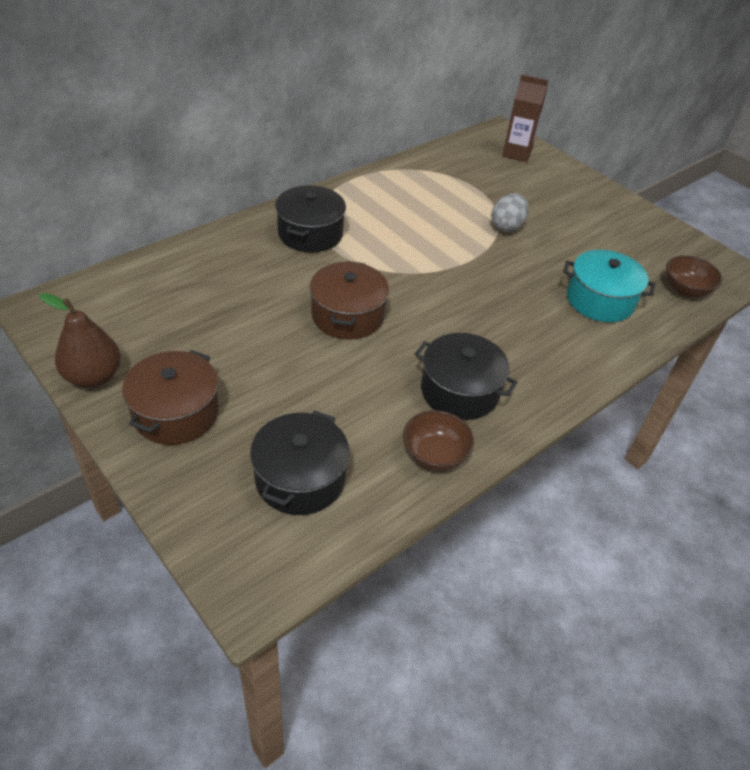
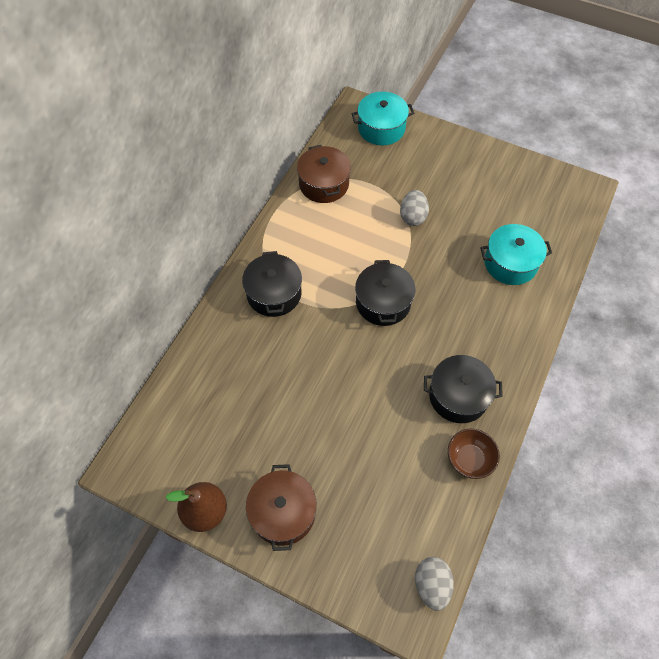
camera: 20 degrees left, 15 degrees up
(299, 560) = (431, 585): none -> grey egg
(300, 478) = (396, 523): black pot -> black pot (383, 302)
(347, 315) = (347, 364): brown pot -> brown pot (324, 184)
(516, 153) = (381, 128): brown carton -> turquoise pot
(685, 289) = (562, 224): brown bowl -> none

